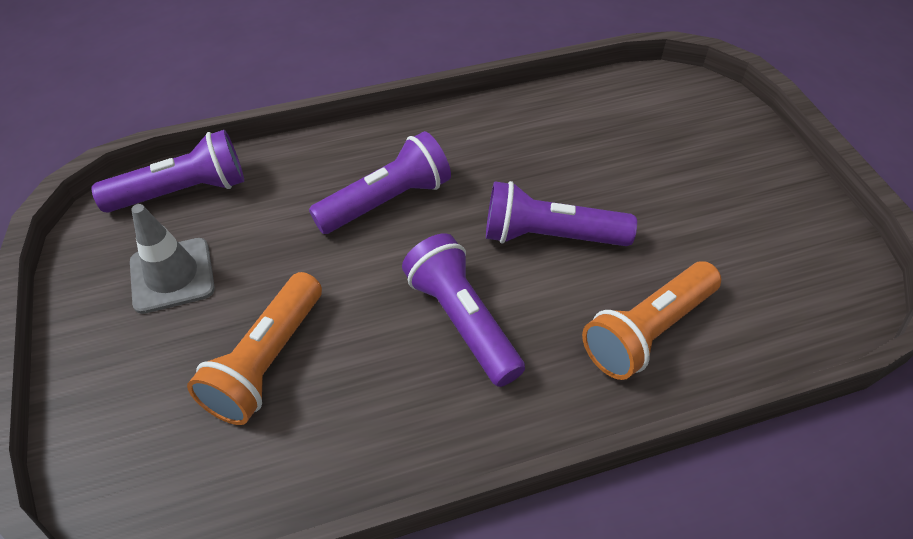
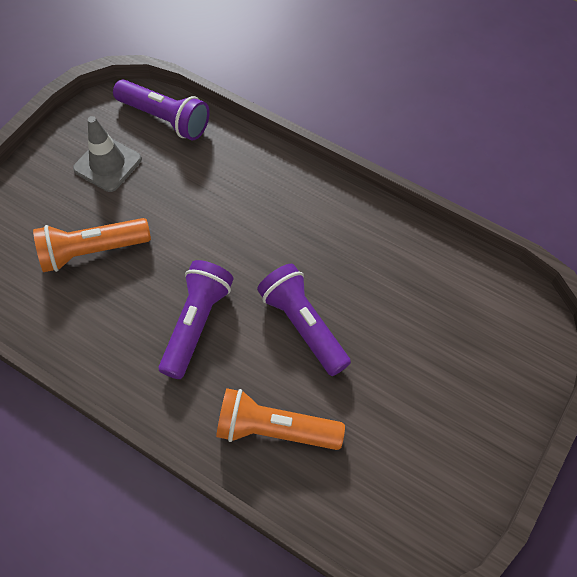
camera: 50 degrees right, 10 degrees up
(386, 200) = (250, 219): purple flashlight -> none

